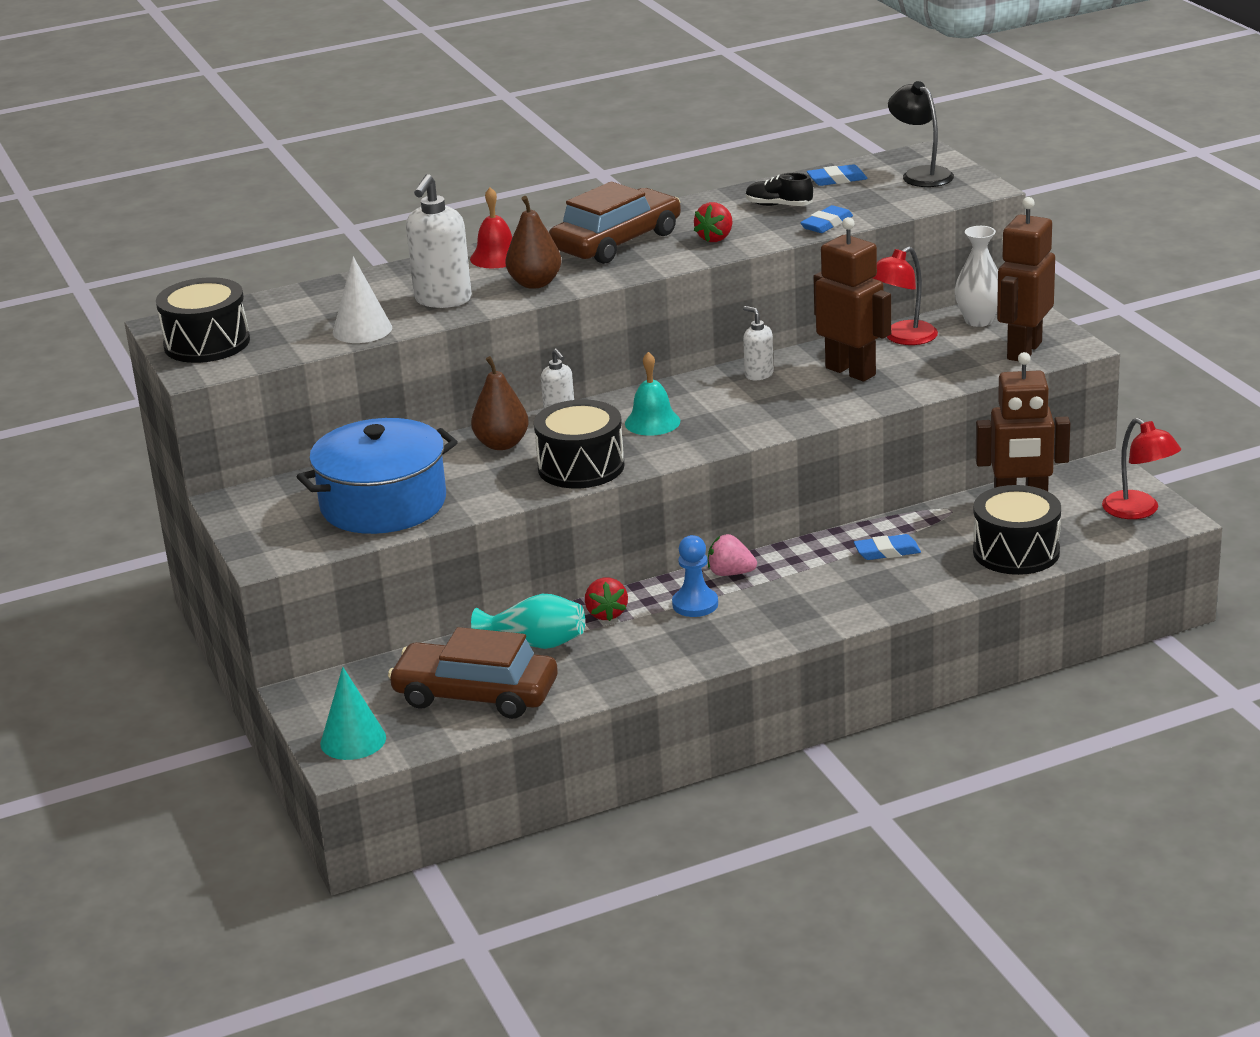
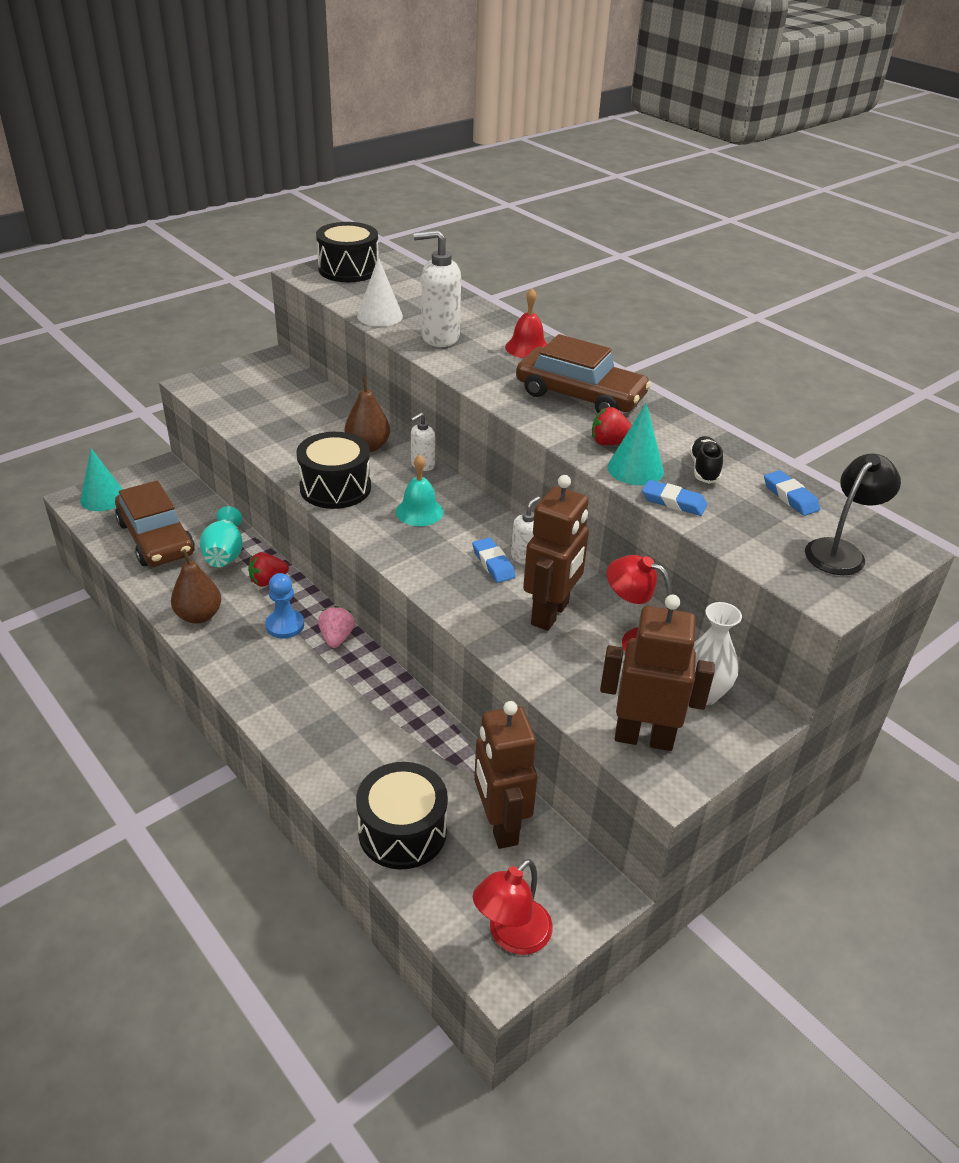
camera: 70 degrees right, 10 degrees up
(383, 504) = (270, 413): blue pot -> none
(476, 694) = (156, 538): brown car -> brown car turned 150 degrees clockwise
(535, 283) = (482, 370): brown pear -> brown pear (199, 615)
(766, 233) = (635, 469): none -> turquoise cone
(887, 552) = (387, 733): blue eraser -> blue eraser (493, 563)

